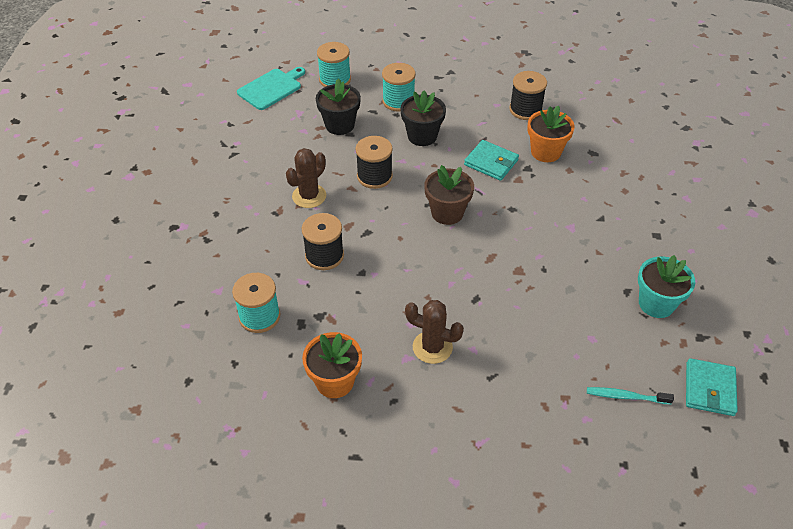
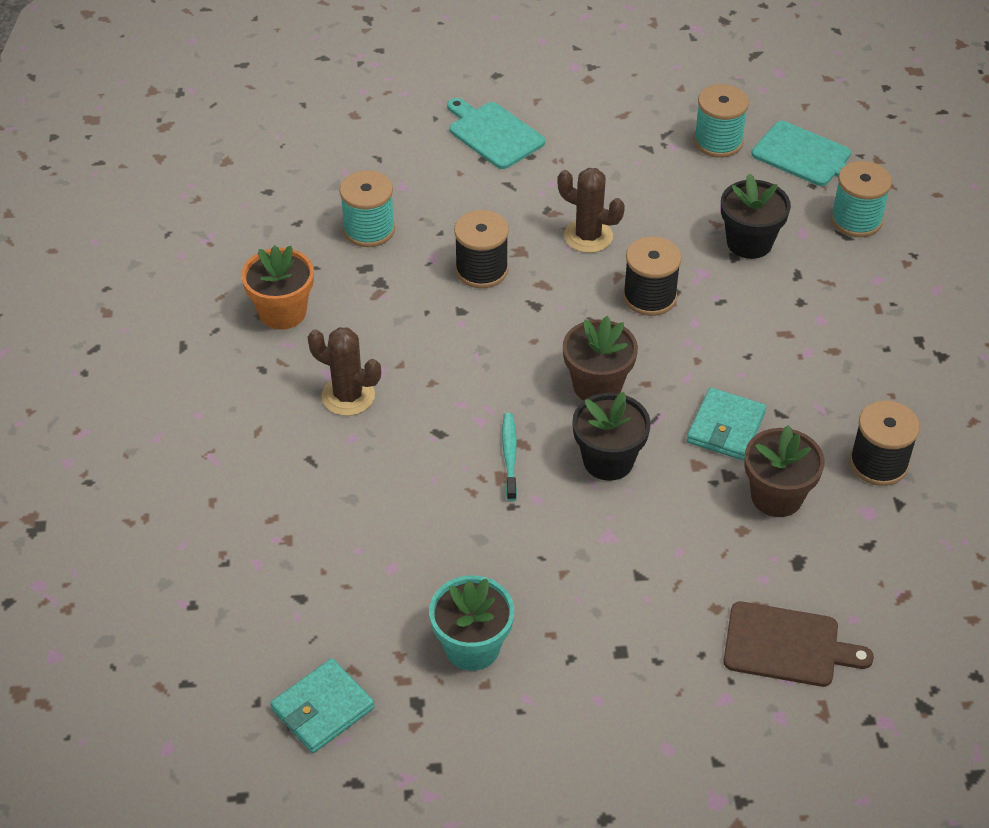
camera: 80 degrees right, 0 degrees up
(182, 230) = (493, 134): none -> turquoise cutting board
(398, 101) = (833, 300): turquoise spool -> turquoise spool (718, 141)
(422, 136) = (759, 338): black flower pot -> black flower pot (608, 460)
(432, 347) = (348, 396): brown cactus -> brown cactus turned 75 degrees counterclockwise
(545, 152) = (776, 496): orange flower pot -> brown flower pot
(626, 396) = (297, 607): turquoise toothbrush -> turquoise toothbrush (509, 455)
(650, 168) = (787, 645): none -> brown cutting board
(709, 389) = (322, 708): turquoise wallet -> turquoise wallet turned 45 degrees counterclockwise

